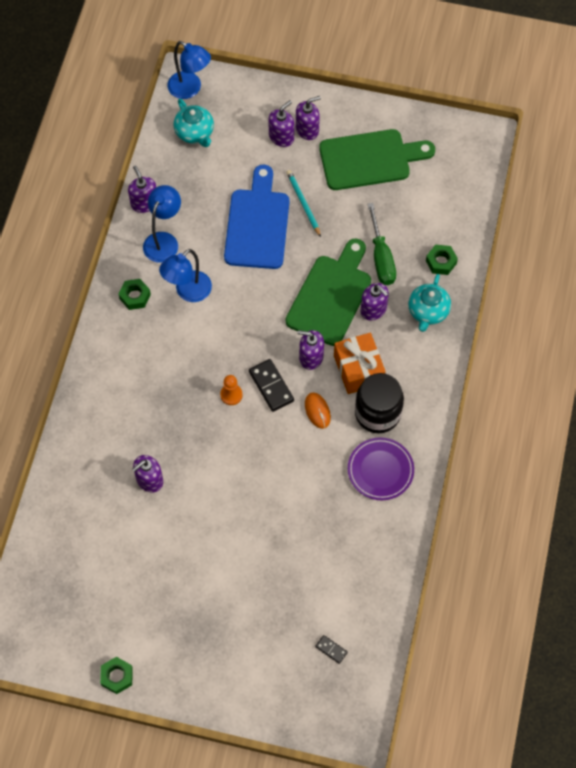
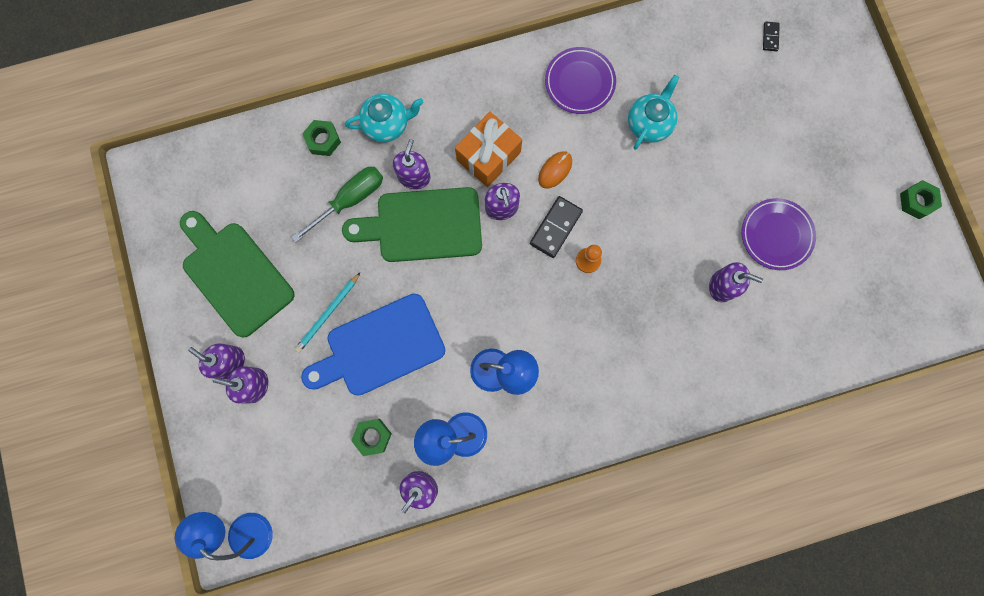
camera: 120 degrees left, 15 degrees up
(135, 296) = (538, 425): green nut -> green nut (372, 436)
(162, 545) = (776, 235): none -> purple plate
(190, 89) = (242, 528): blue lamp -> blue lamp turned 60 degrees counterclockwise
(195, 133) = (300, 486): turquoise teapot -> turquoise teapot (649, 123)
(377, 413) = (523, 115): black jar -> none

